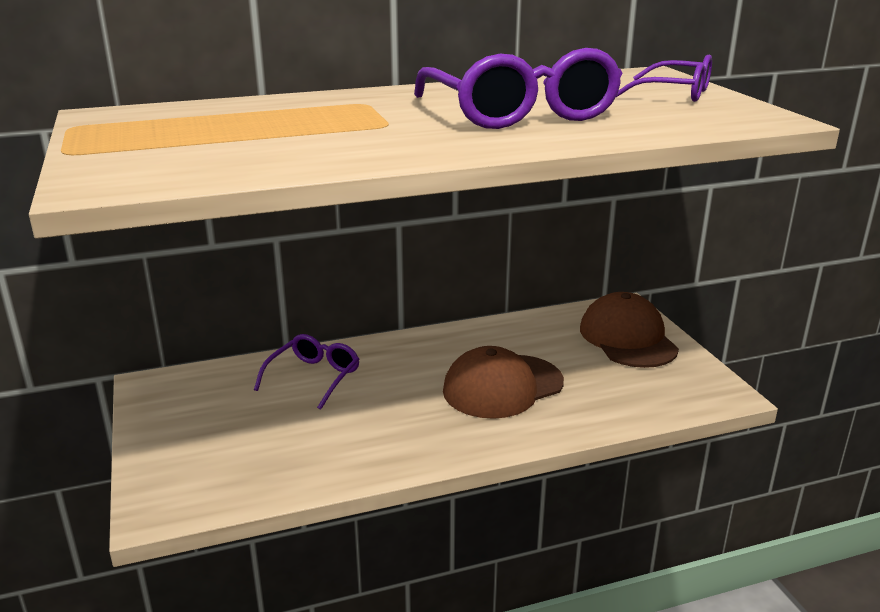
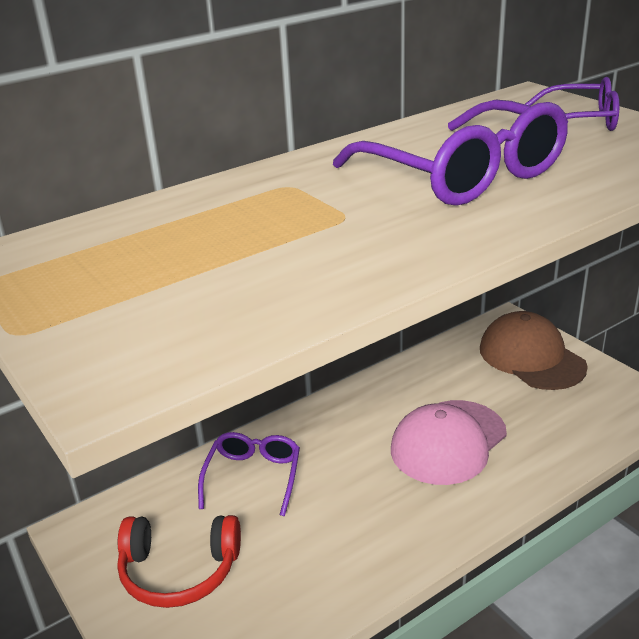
camera: 15 degrees left, 5 degrees up
(211, 428) = (179, 571): none -> red headphones
(502, 386) = (448, 442): brown cap -> pink cap

